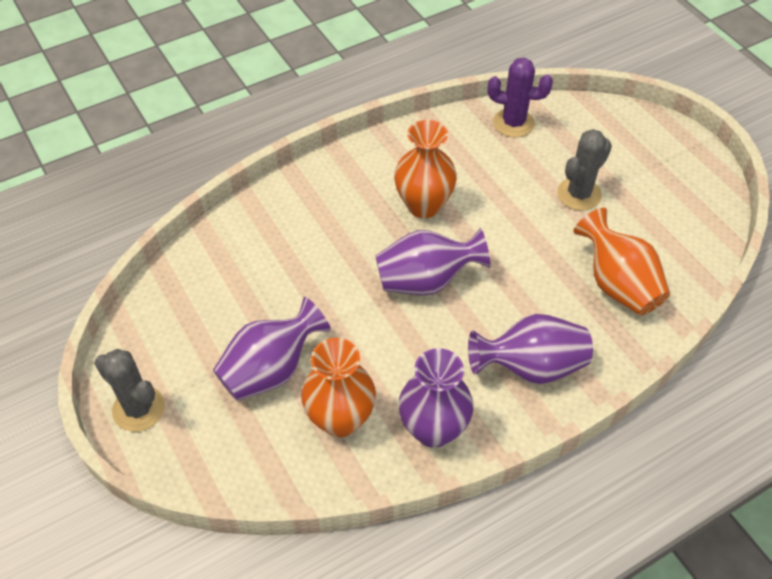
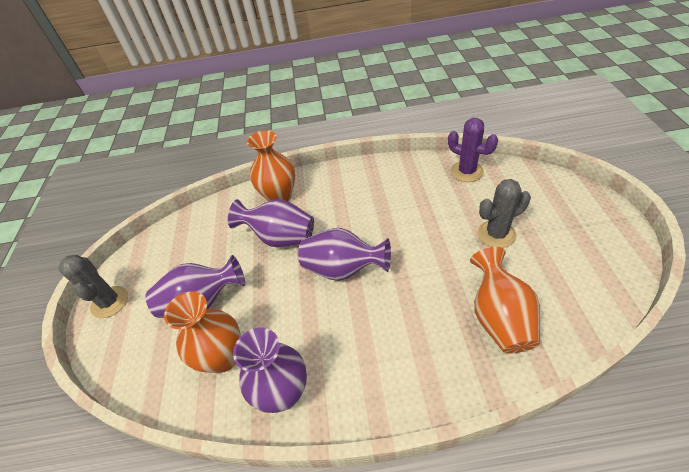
camera: 30 degrees right, 5 degrees down
(423, 205) = (371, 214): orange vase -> orange vase (279, 196)
(530, 367) = (389, 366): purple vase -> purple vase (280, 238)

